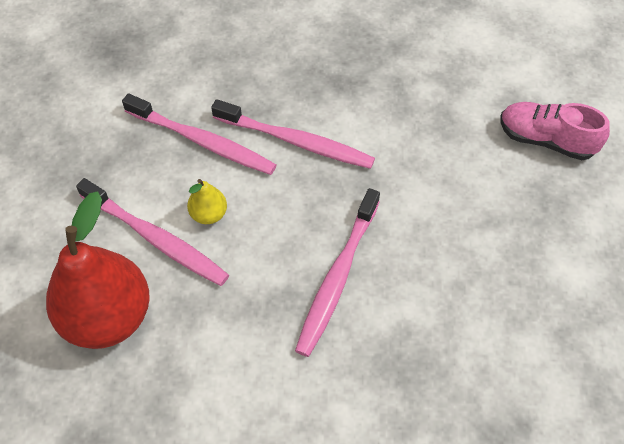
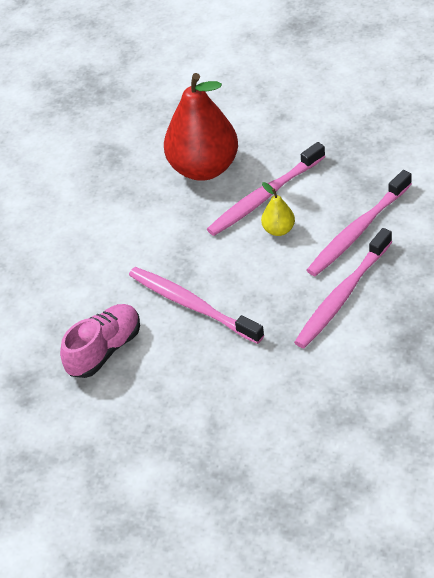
camera: 110 degrees right, 10 degrees down
(546, 140) = (295, 499): pink shoe -> pink shoe (104, 350)

